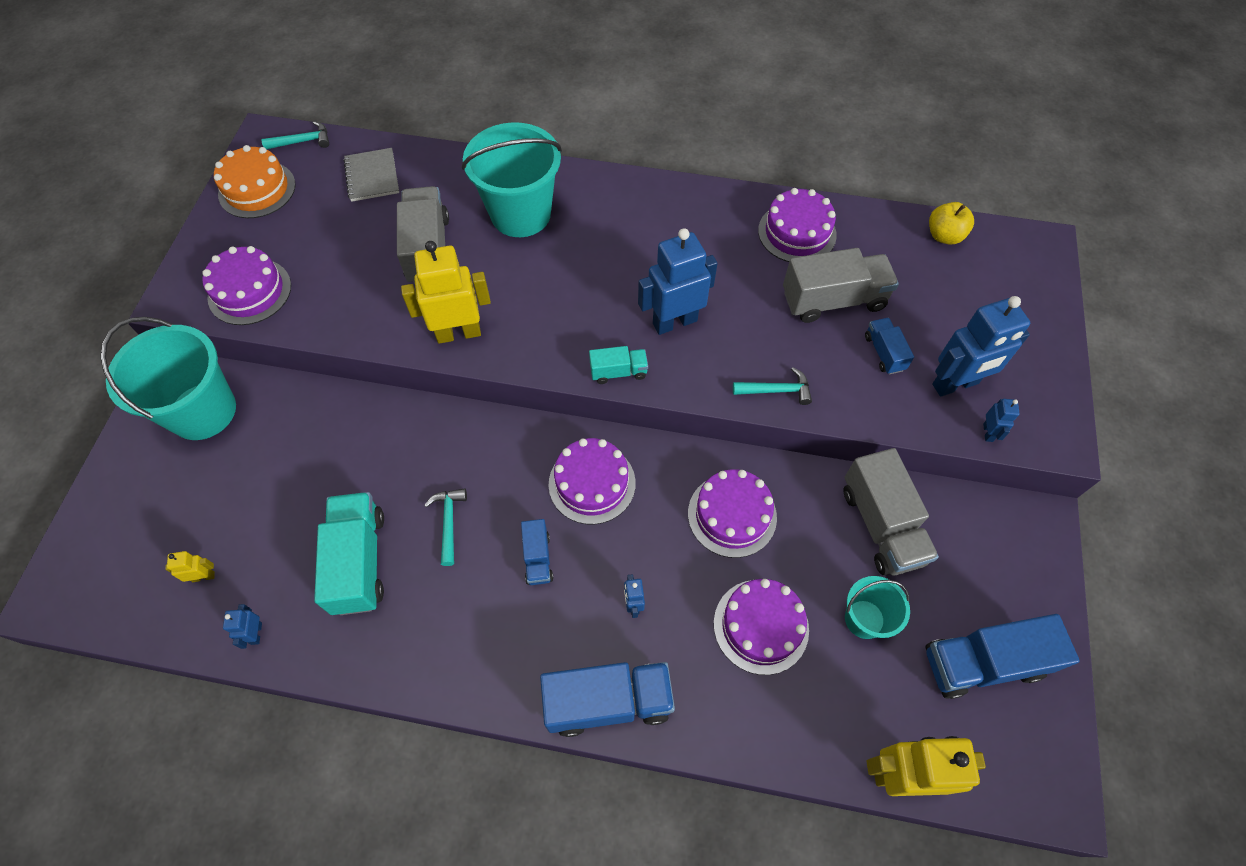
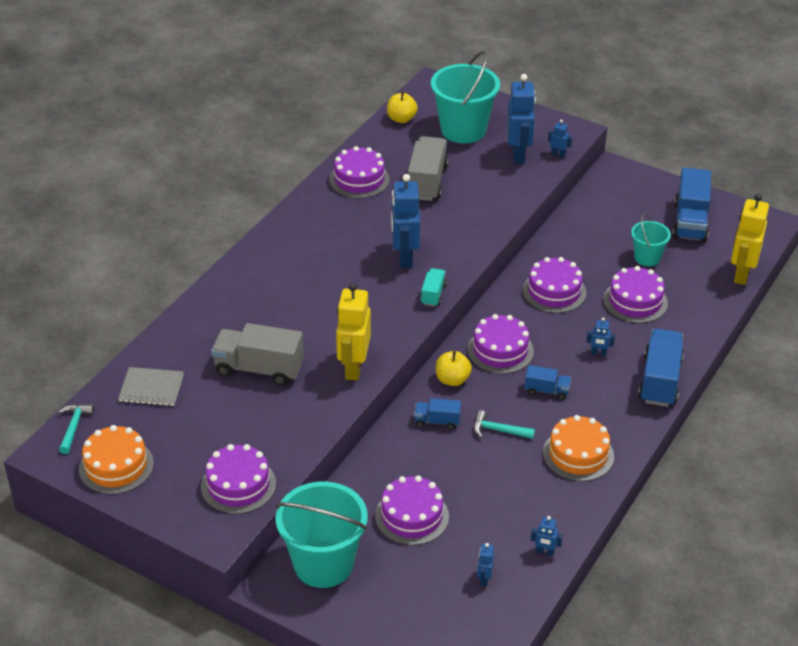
camera: 70 degrees left, 20 degrees down
(203, 576) = (484, 578): yellow robot -> blue robot
(287, 472) = (412, 516): none -> purple cake
(359, 561) = (510, 485): turquoise truck -> none
(433, 628) = (578, 454): none -> orange cake
(520, 446) = (452, 380): none -> yellow apple
(521, 214) = (253, 310): turquoise bucket -> turquoise bucket (463, 130)
(776, 390) = (485, 228): turquoise hammer -> none
(881, 525) = (589, 231): grey truck -> none
(884, 353) = (480, 174): blue truck -> blue truck (437, 421)

